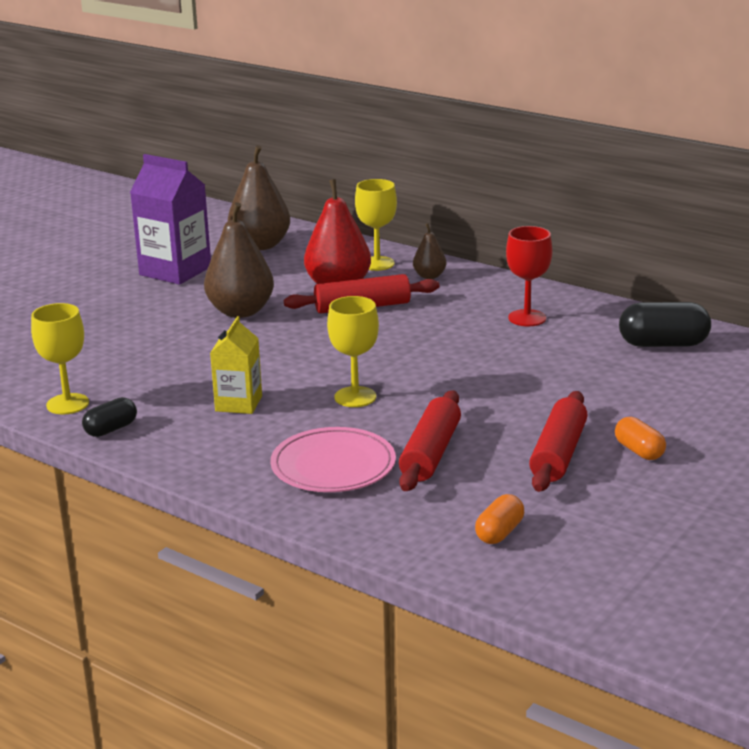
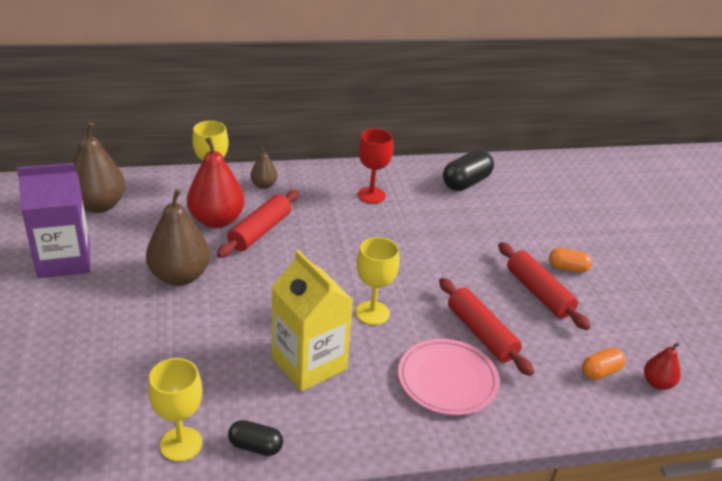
camera: 50 degrees left, 10 degrees up
(111, 429) = (255, 446): black capsule -> black capsule turned 75 degrees counterclockwise
(238, 403) = (309, 363): yellow carton -> yellow carton, size x1.64
(499, 532) = (600, 371): orange capsule -> orange capsule turned 75 degrees clockwise
(546, 570) = (657, 383): none -> red pear

